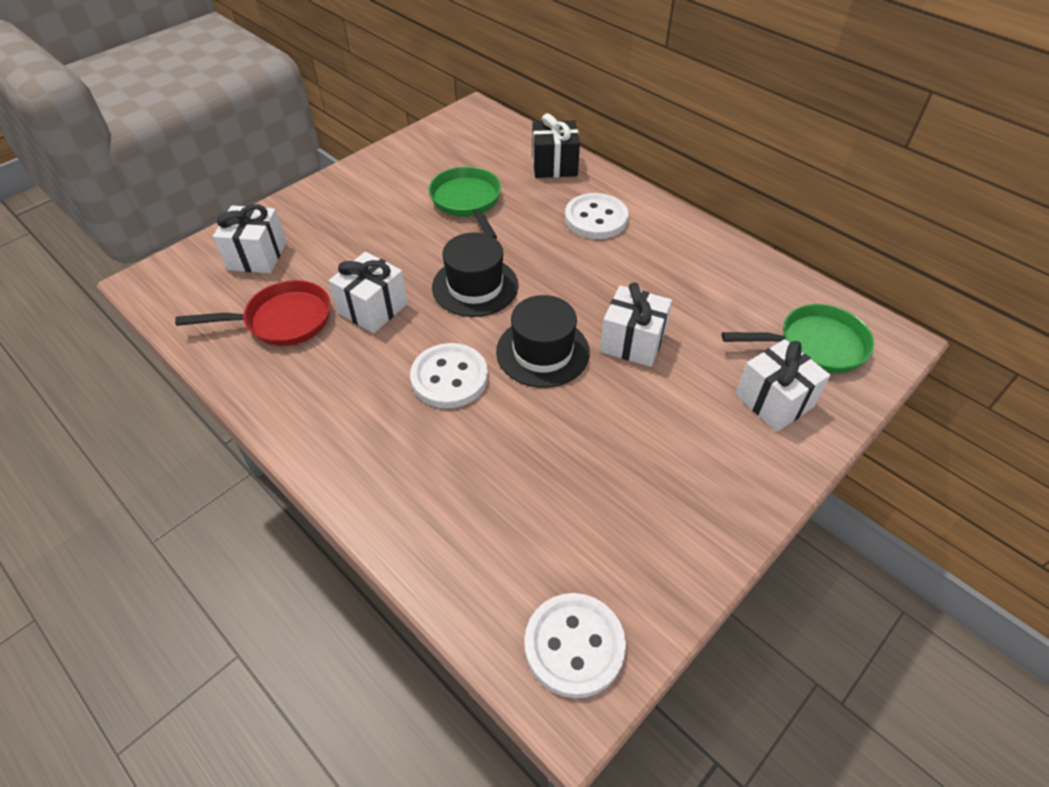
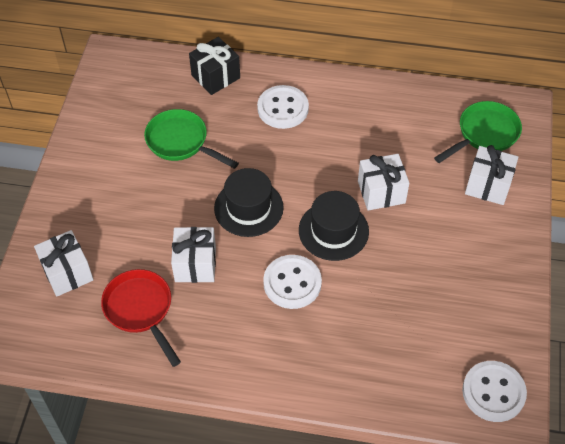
camera: 35 degrees left, 5 degrees up
(282, 320) = (140, 310): red pan -> red pan turned 75 degrees counterclockwise

